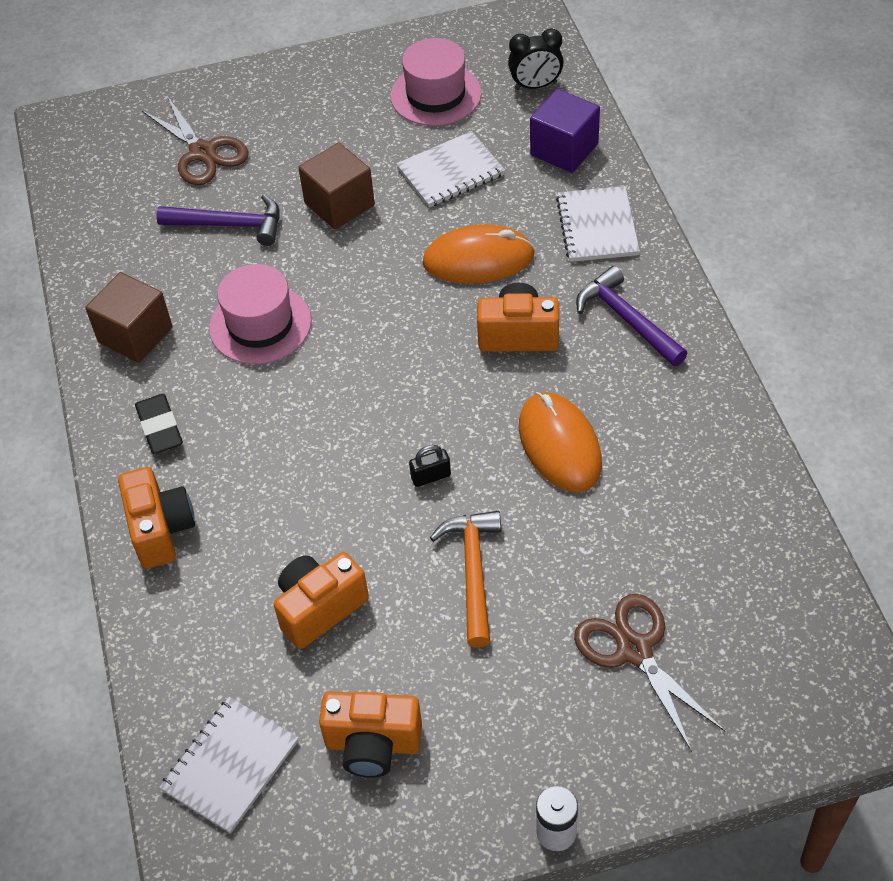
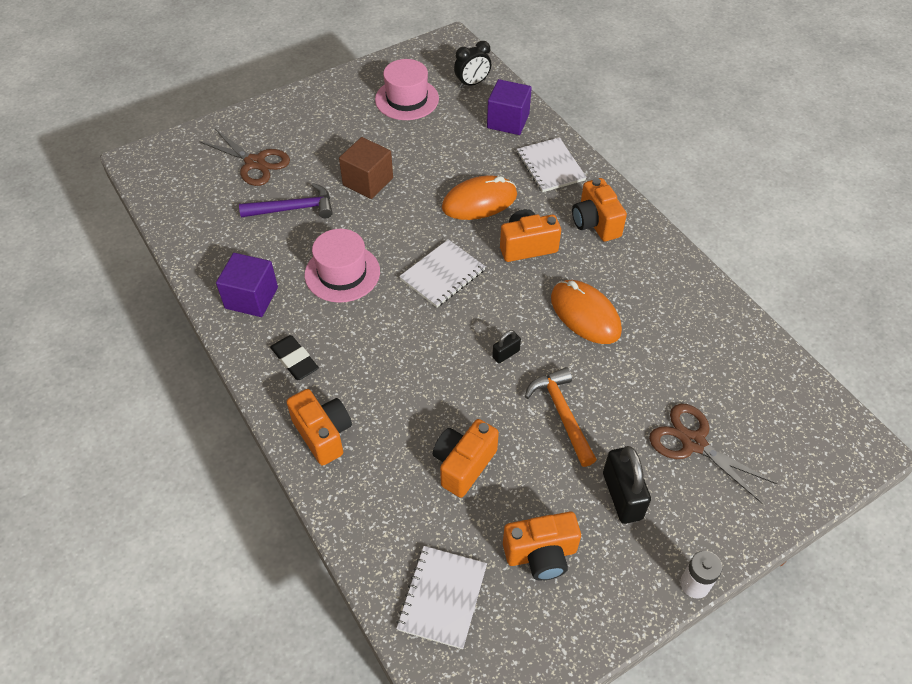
camera: 20 degrees left, 0 degrees up
(135, 335) = (251, 298): brown cube -> purple cube
(450, 172) = (437, 147): white notebook -> white notebook (442, 275)
(508, 697) = (622, 496): none -> black padlock
(627, 320) = (595, 223): purple hammer -> orange camera

